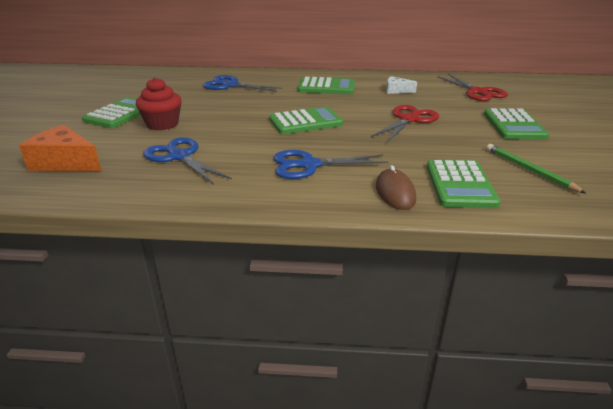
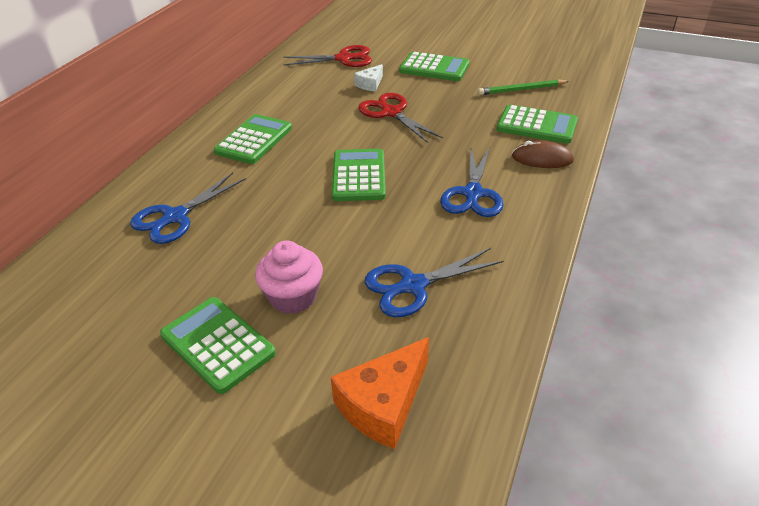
camera: 70 degrees left, 10 degrees up
(162, 124) = (293, 297): red cupcake -> pink cupcake
(396, 90) = (303, 99): white cheese -> white cheese (370, 84)

